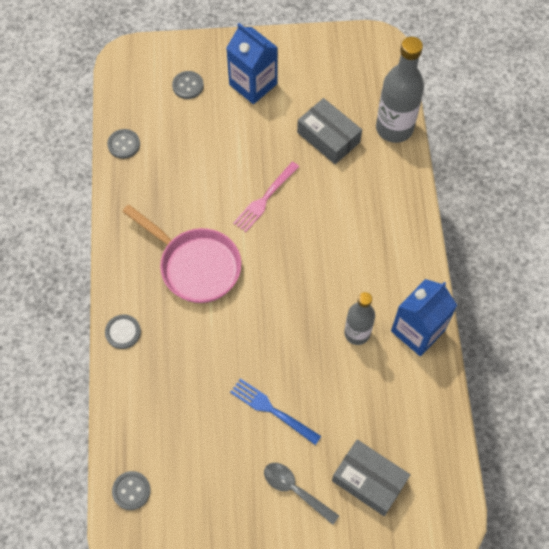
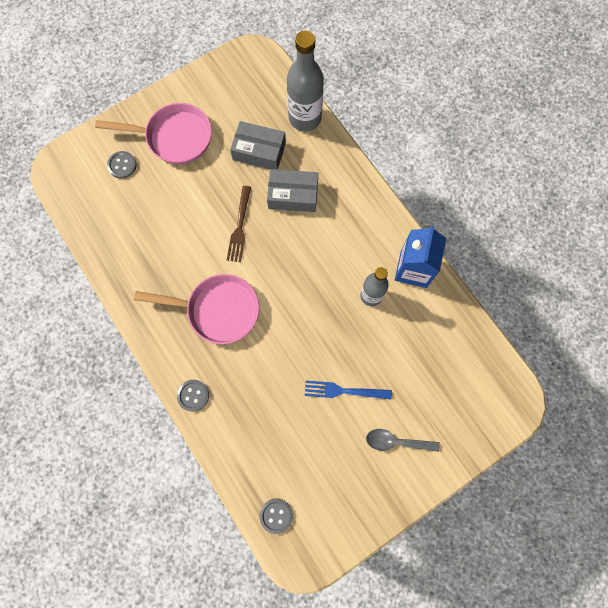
camera: 30 degrees left, 10 degrees up
(124, 144) = (99, 242): grey button -> none
(253, 84) = (174, 137): blue carton -> pink pan
(265, 198) = (239, 227): pink fork -> brown fork
(369, 480) = (444, 403): grey box -> grey box (293, 195)

